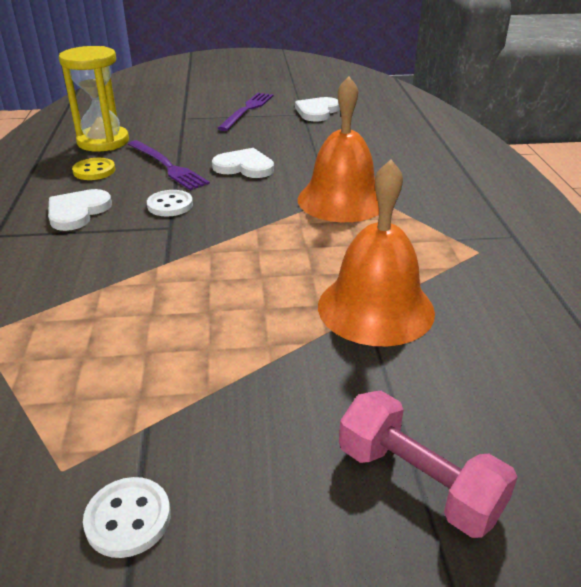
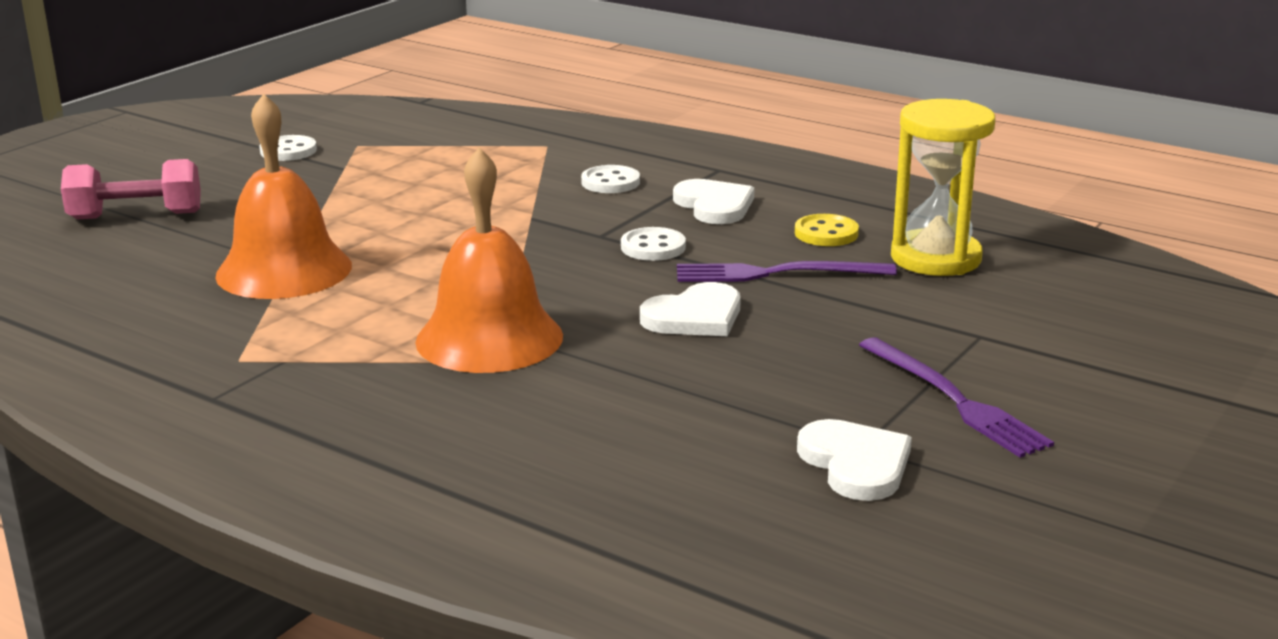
camera: 130 degrees right, 10 degrees down
(62, 263) = (610, 182): none -> white button

